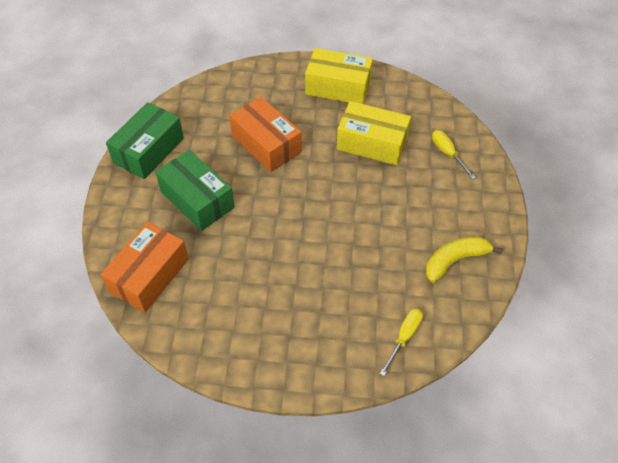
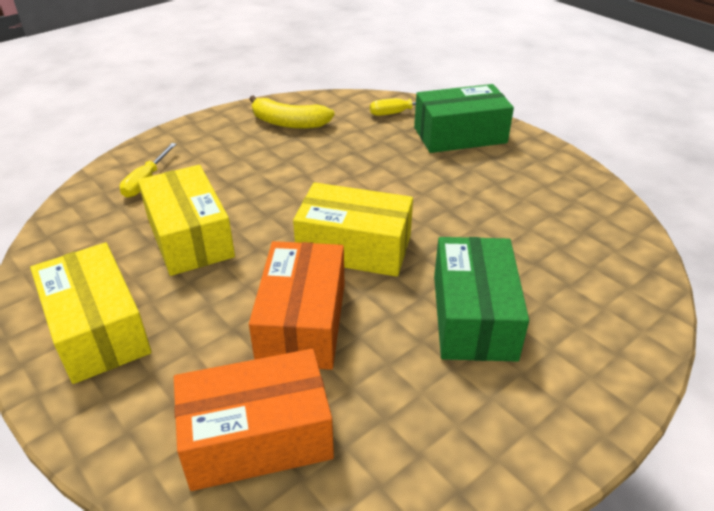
camera: 135 degrees left, 15 degrees down
(149, 150) = (487, 446): green box -> green box (460, 135)
(149, 275) = (607, 274): orange box -> orange box (257, 437)
(290, 195) = (354, 247): none -> yellow box

